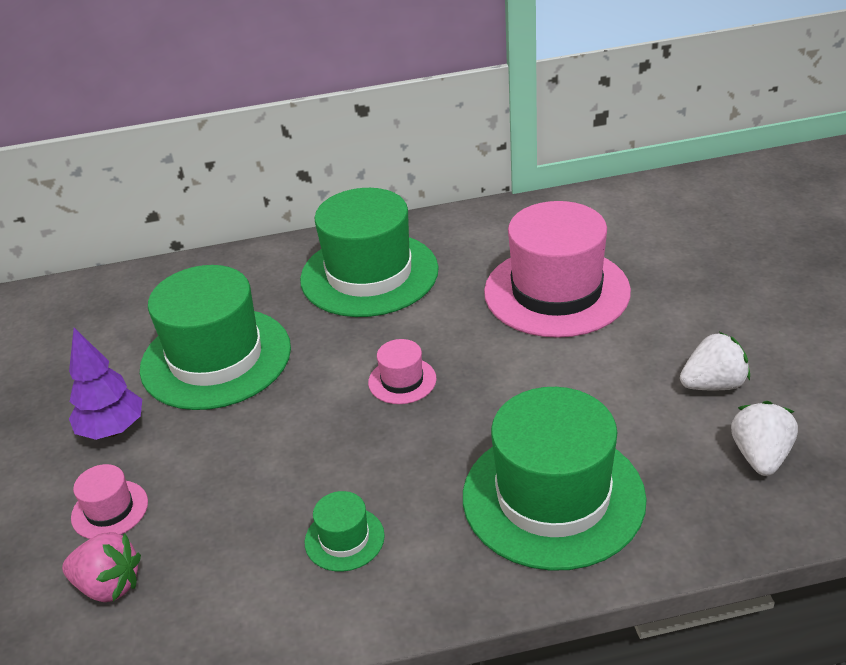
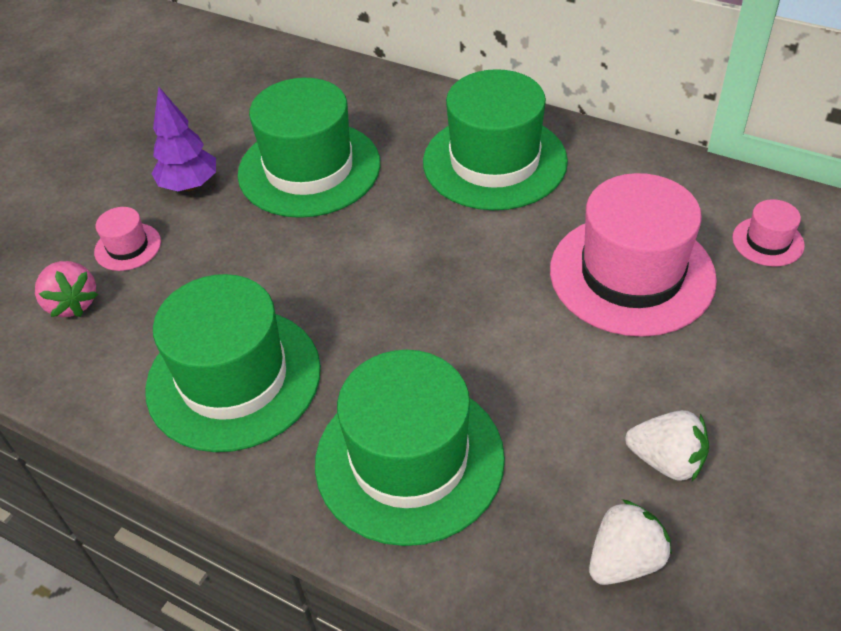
camera: 40 degrees right, 10 degrees up
(344, 539) = (233, 378): green hat -> green hat, size x2.31
(402, 381) = (413, 275): pink hat -> pink hat (767, 241)

